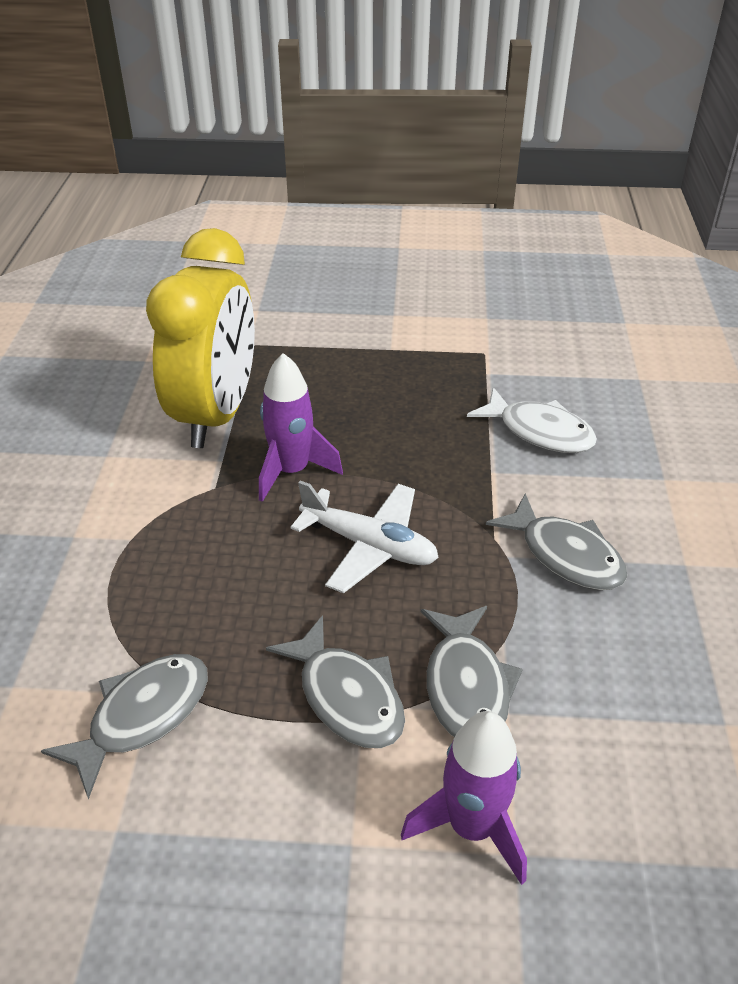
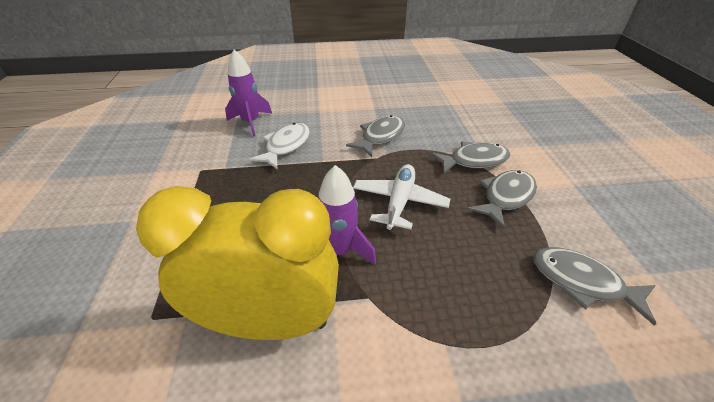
camera: 100 degrees left, 0 degrees up
(472, 827) = (539, 155): purple rocket -> purple rocket (251, 122)

